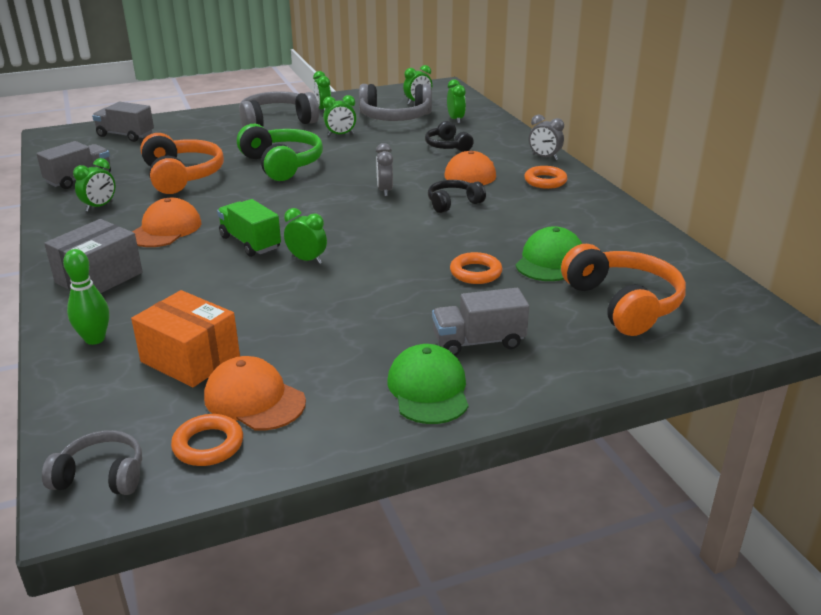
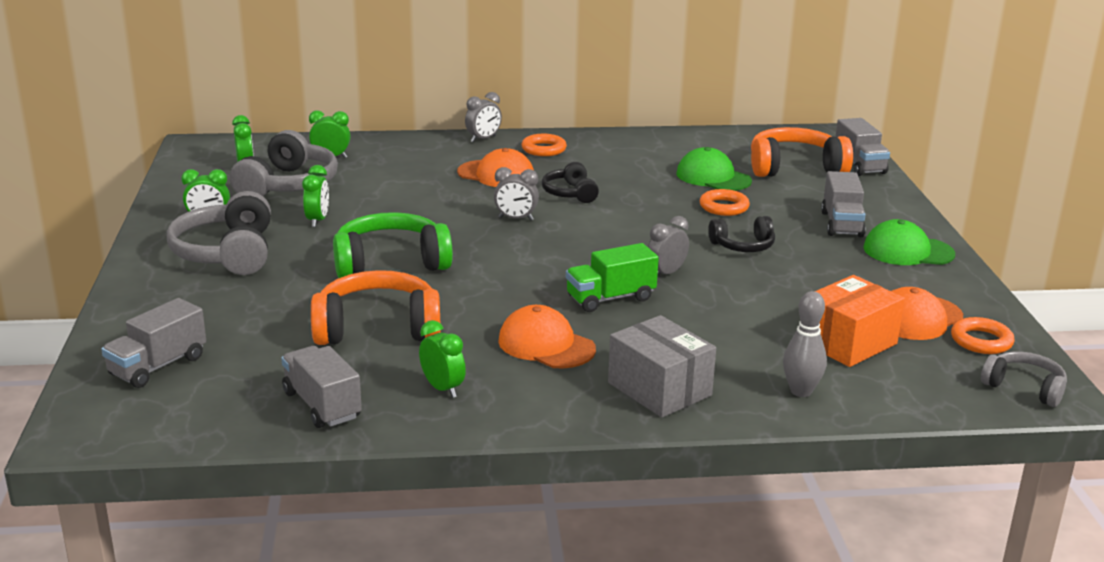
camera: 75 degrees left, 5 degrees down
(95, 339) = (801, 391): green bowling pin -> grey bowling pin
(101, 476) = (1024, 388): grey headphones -> grey headphones turned 105 degrees clockwise
(307, 260) = (666, 273): green clock -> grey clock
(447, 146) = (412, 173): black headphones -> black headphones (743, 246)
(677, 346) = (859, 165): none -> grey truck

